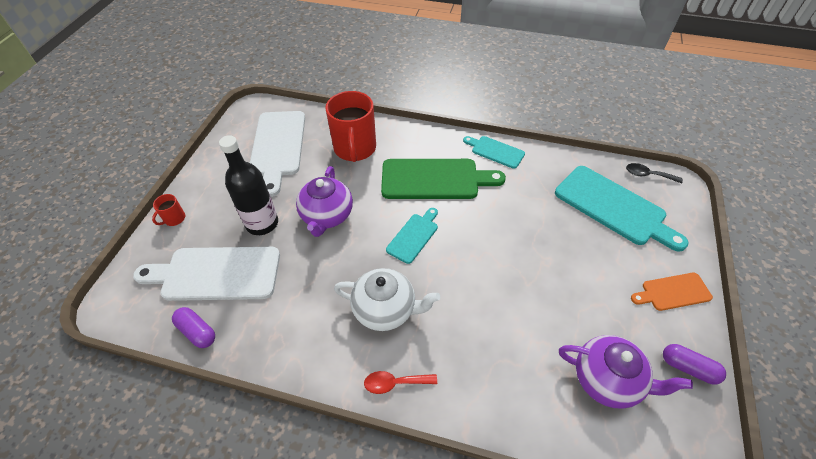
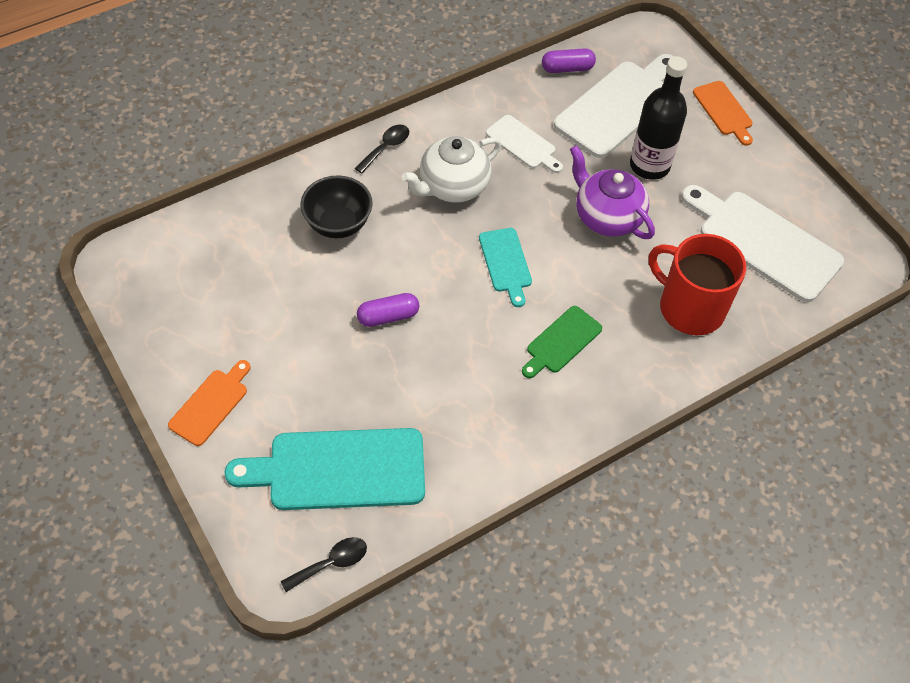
camera: 130 degrees right, 5 degrees up
(174, 219) = (724, 111): red mug -> orange cutting board
(306, 300) = (523, 144): none -> white cutting board
(395, 383) = (386, 148): red spoon -> black spoon
(435, 179) = (561, 342): green cutting board -> green cutting board, size x0.54
(491, 348) = (338, 224): none -> black bowl
(495, 151) = (541, 440): turquoise cutting board -> none
(607, 380) = (224, 272): purple teapot -> none
(688, 368) = (159, 335): purple capsule -> purple capsule (388, 316)

